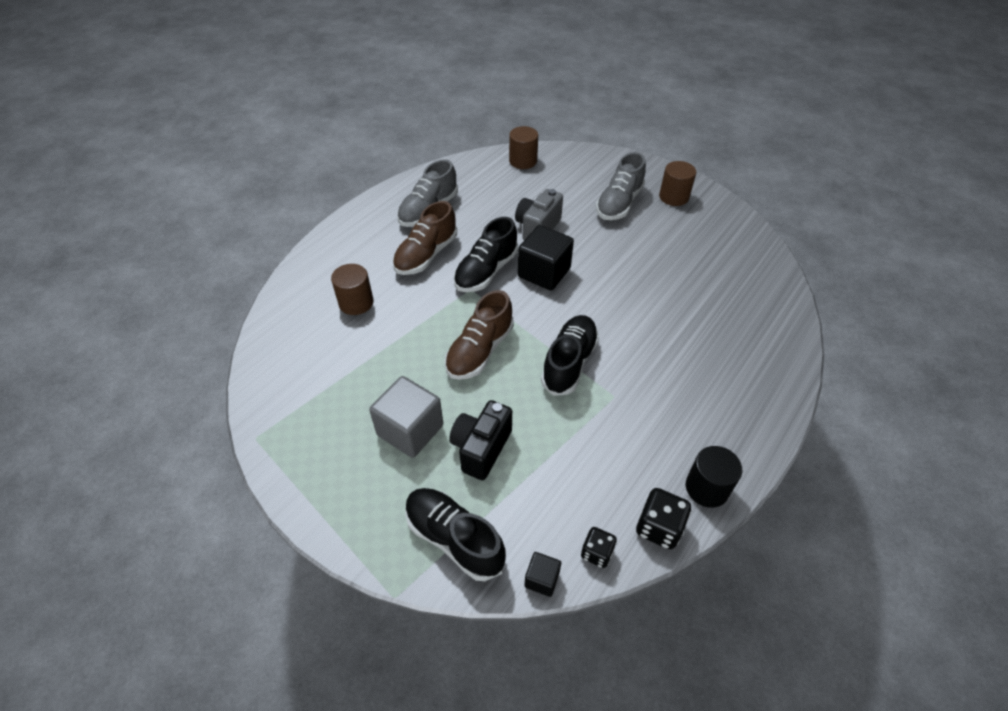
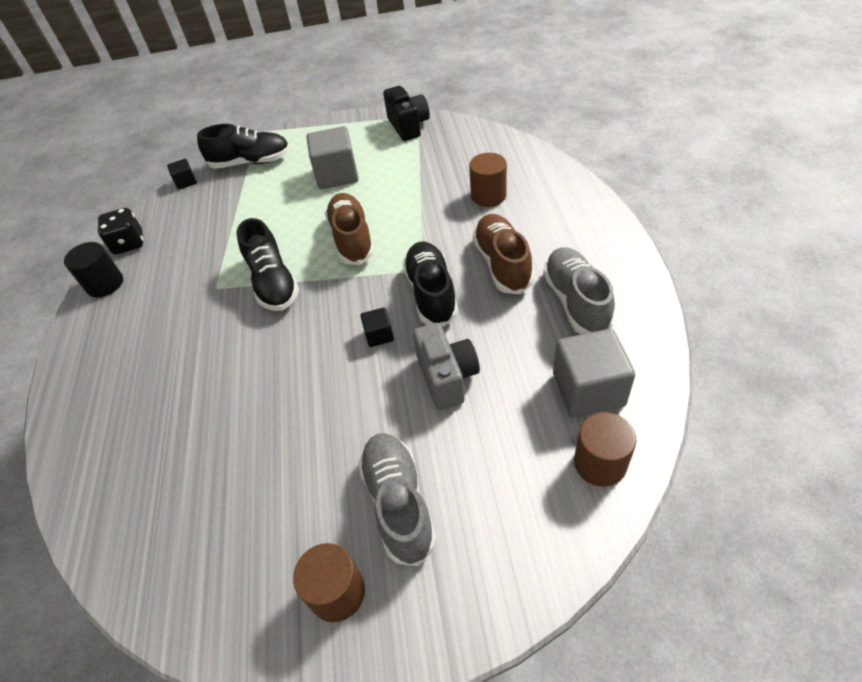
camera: 140 degrees right, 0 degrees up
(481, 448) = (281, 198): black camera -> black camera (408, 126)
(487, 180) = (588, 390): none -> grey cube
(544, 272) = (379, 335): black cube -> black cube, size x0.50
(597, 553) = (162, 209): black dice -> none

